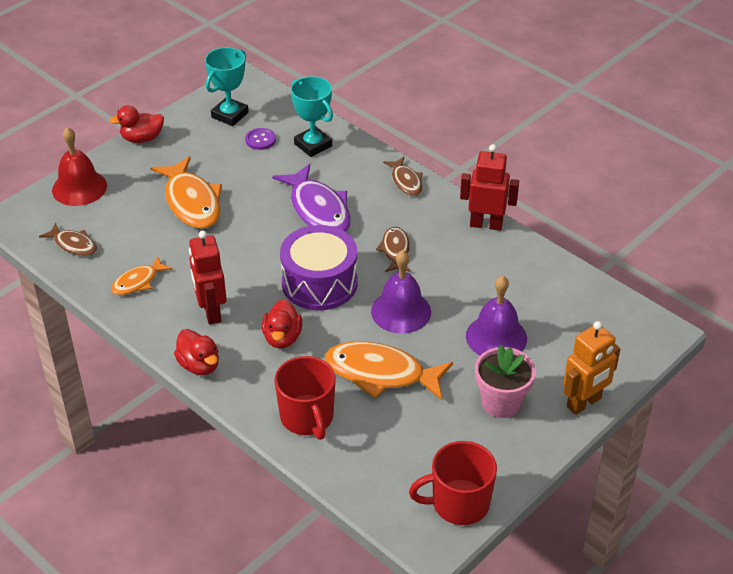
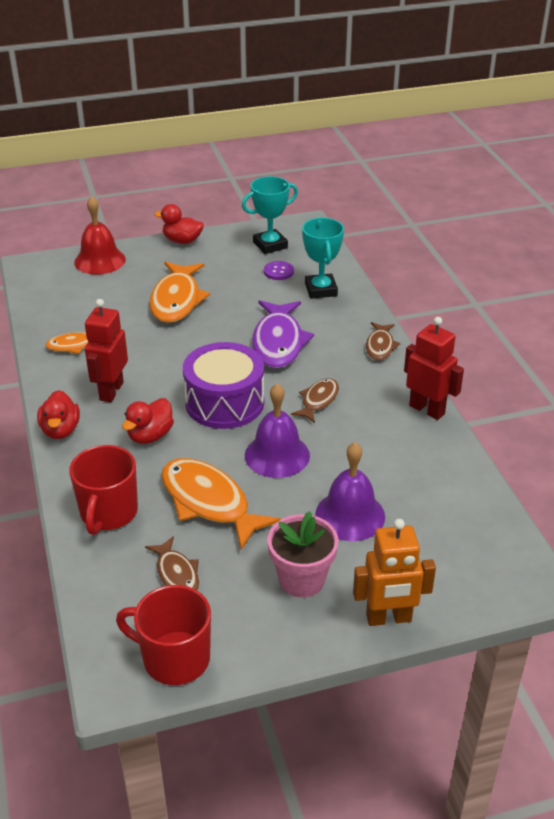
camera: 30 degrees right, 5 degrees down
(73, 245) = (54, 300): brown fish -> brown fish (177, 574)

